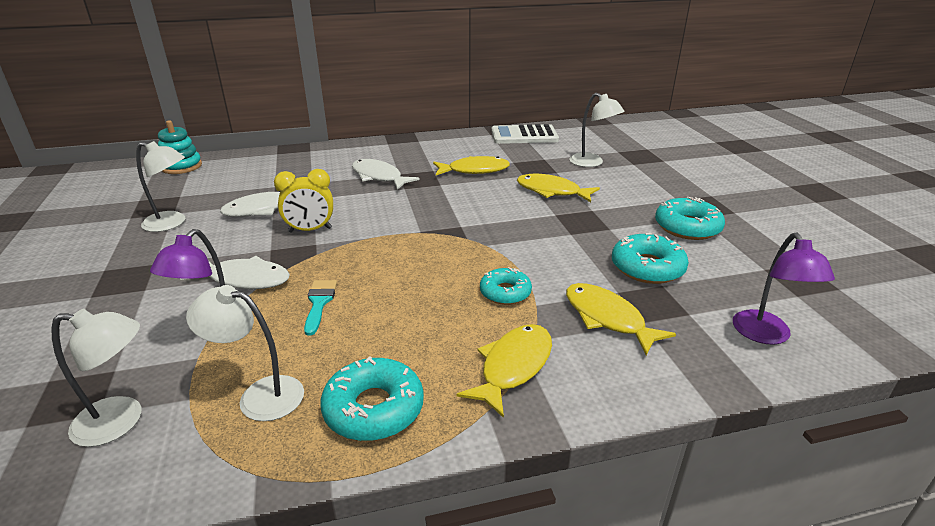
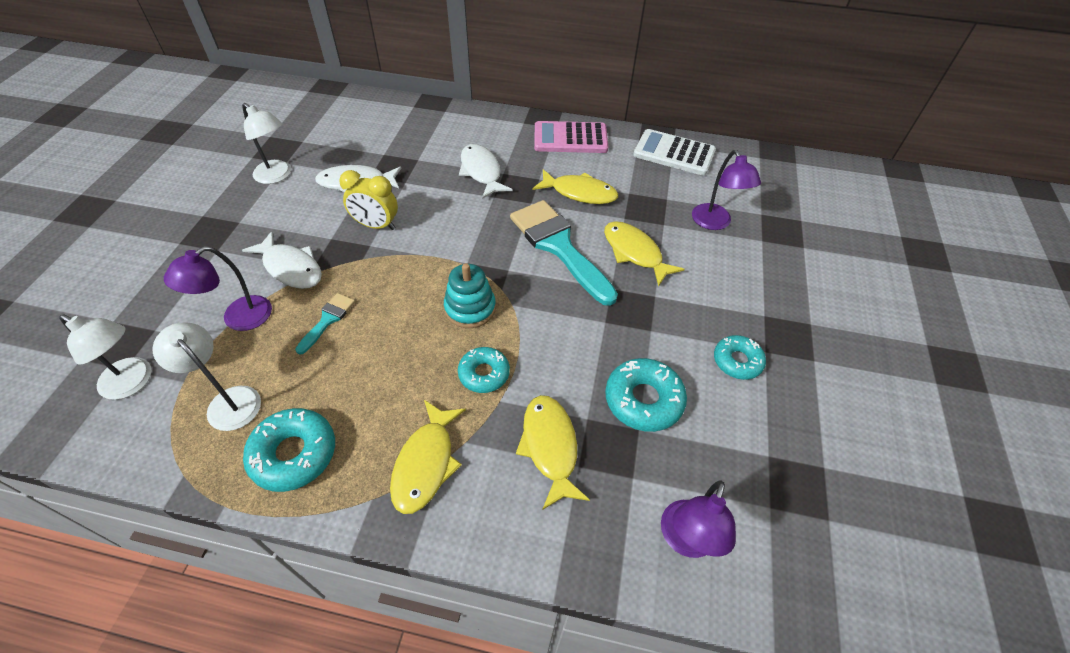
camera: 25 degrees right, 20 degrees up
(181, 166) = (325, 100): turquoise stacking toy -> turquoise stacking toy (470, 308)
(436, 144) = (570, 138): none -> pink calculator
(489, 202) = (558, 246): none -> turquoise brush
(513, 367) = (426, 463): yellow fish -> yellow fish turned 135 degrees clockwise
(592, 163) = (715, 223): white lamp -> purple lamp
(687, 227) = (737, 361): turquoise donut -> turquoise donut, size x0.66

